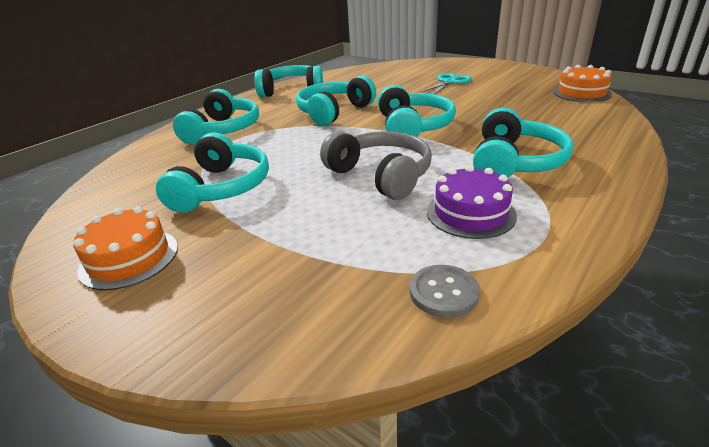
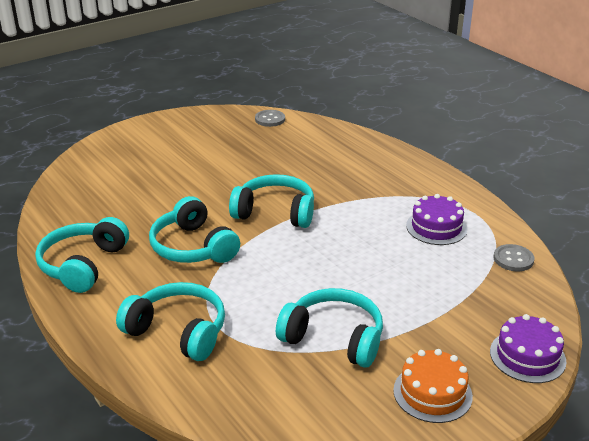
camera: 75 degrees left, 0 degrees up
(195, 333) = (527, 356): none -> purple cake
(380, 175) = (362, 250): grey headphones -> none
(449, 82) = (173, 163): turquoise scissors -> none
(514, 162) = (375, 189): turquoise headphones -> none
(581, 93) = (270, 119): orange cake -> grey button

